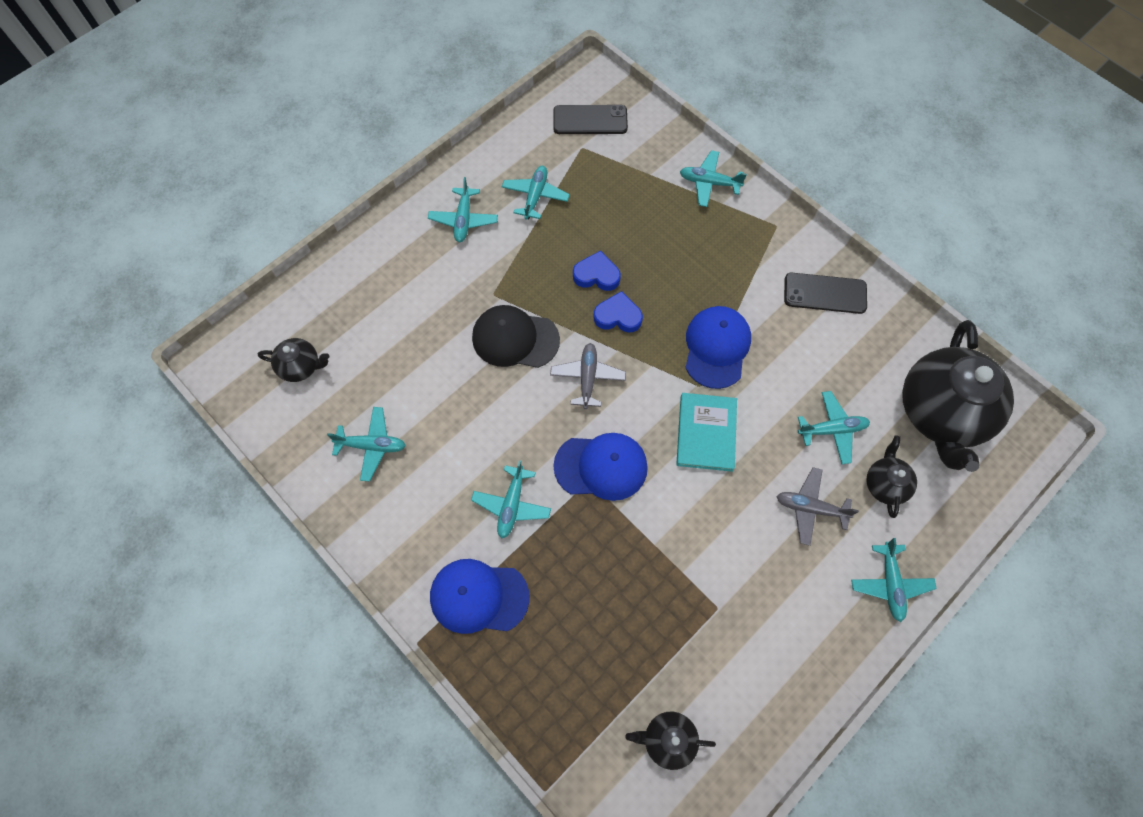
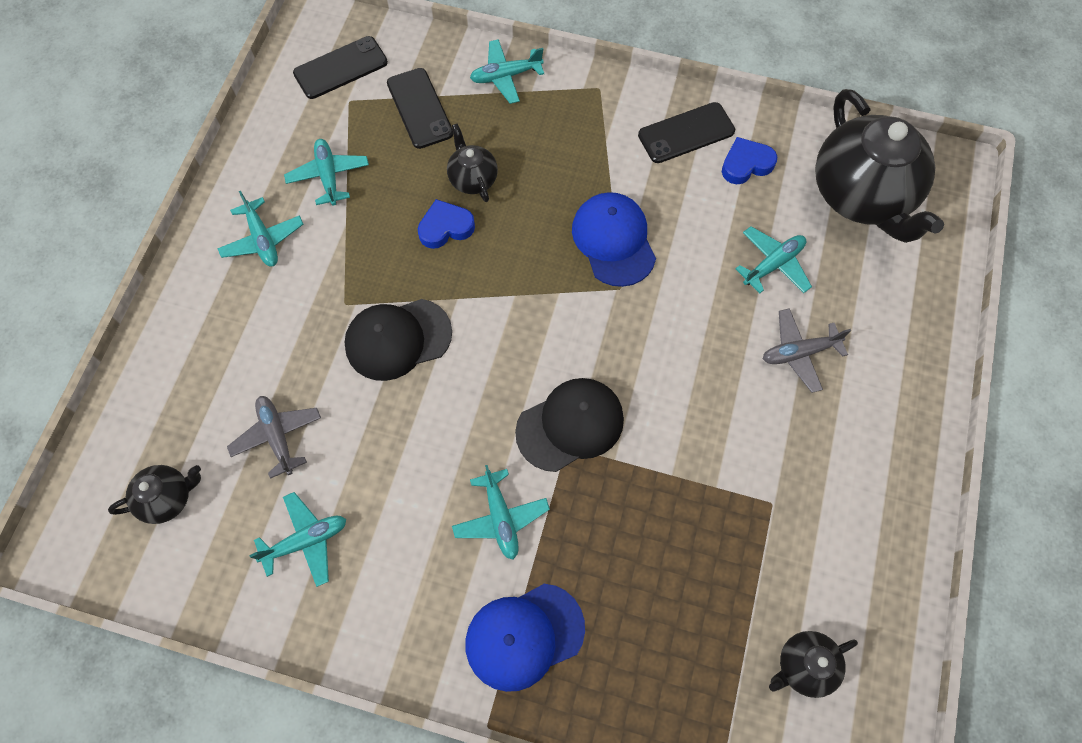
camera: 30 degrees left, 0 degrees up
(587, 378) = (501, 340): grey plane -> grey plane (277, 436)
(601, 466) = (570, 425): blue cap -> black cap
(618, 316) = (494, 259): blue heart -> blue heart (746, 164)
(630, 177) = (419, 108): none -> black phone
(706, 433) = (655, 333): turquoise book -> none
(885, 484) = (852, 291): black teapot -> black teapot (472, 178)
(890, 584) = (914, 385): turquoise plane -> none

